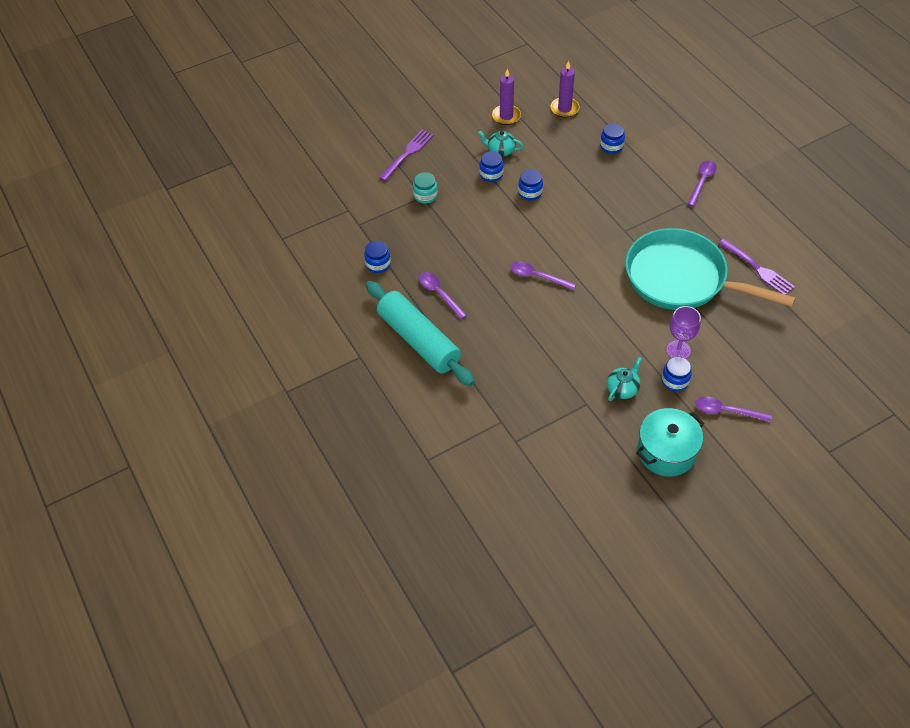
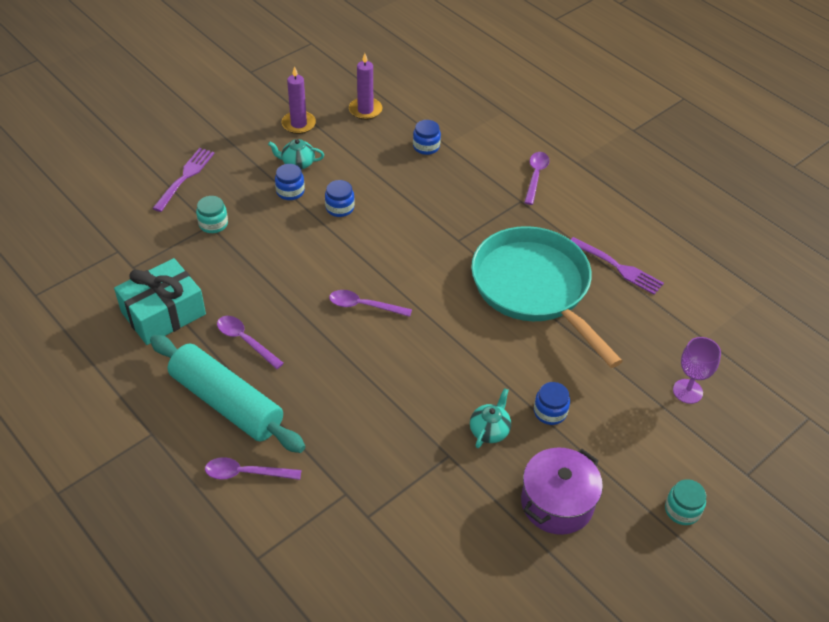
camera: 15 degrees left, 5 degrees down
(378, 264) = (163, 313): blue jar -> turquoise gift
(666, 452) = (557, 503): turquoise pot -> purple pot
(678, 350) = (547, 374): purple goblet -> purple goblet (687, 391)
(682, 279) = (534, 289): turquoise pan -> turquoise pan turned 45 degrees clockwise
(726, 411) = (618, 441): purple spoon -> purple spoon (246, 473)
(768, 472) = (682, 510): none -> turquoise jar

